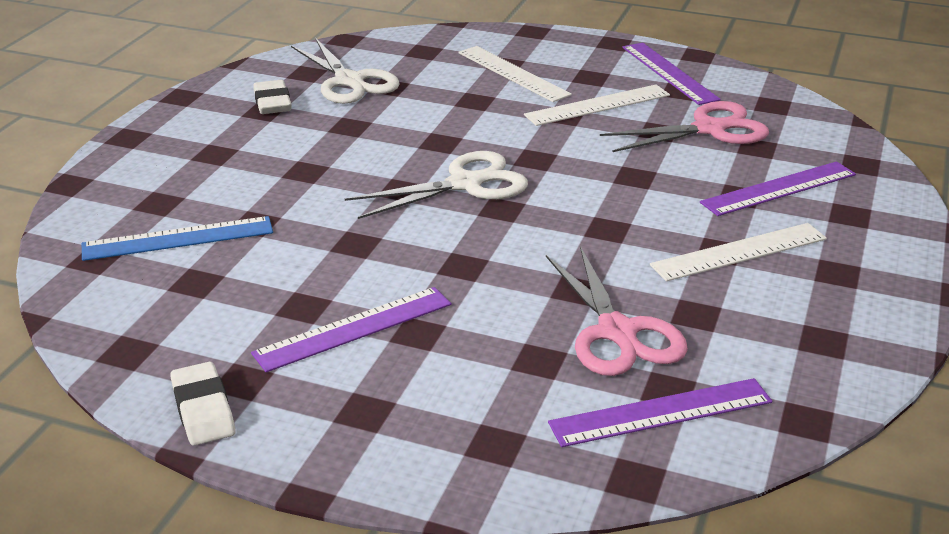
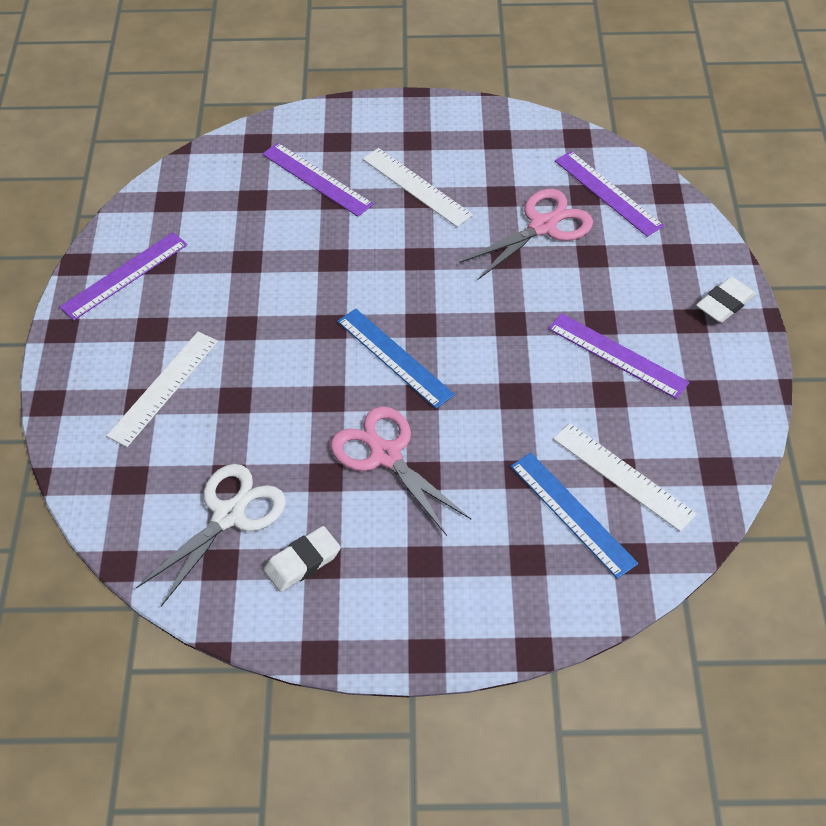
camera: 110 degrees left, 20 degrees up
(203, 410) = (742, 398): white eraser -> white eraser (725, 303)
(465, 184) = (394, 357): white scissors -> blue ruler
(597, 105) = (212, 309): white ruler -> white ruler (623, 476)
(709, 129) = (232, 231): pink scissors -> pink scissors (385, 455)

